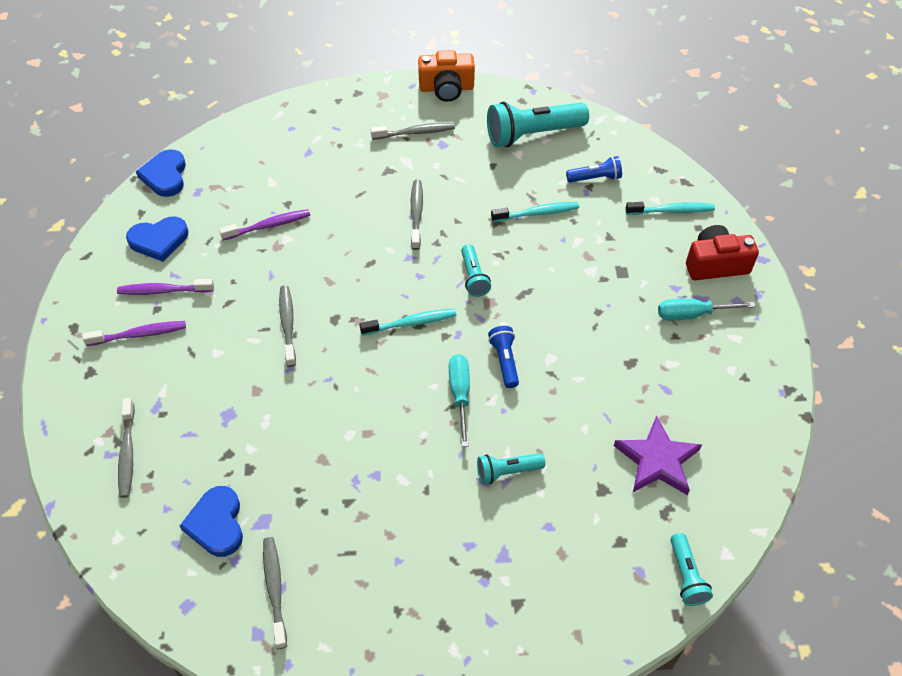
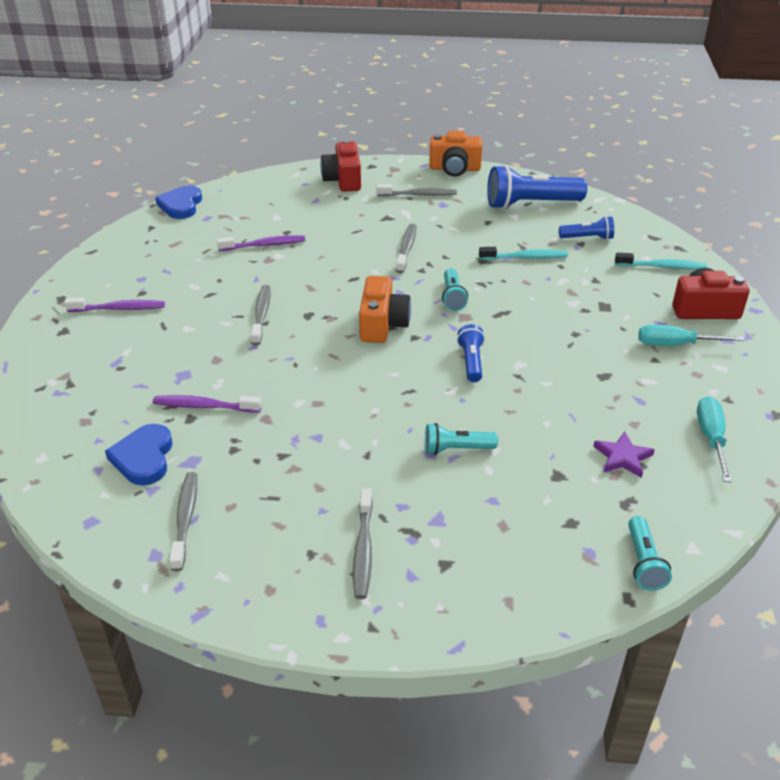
camera: 10 degrees right, 15 degrees down
(127, 453) = (76, 393): grey toothbrush -> grey toothbrush (363, 550)
(159, 240) = (160, 246): blue heart -> none
(163, 291) = (152, 280): purple toothbrush -> purple toothbrush (204, 406)
(331, 118) = (343, 180): none -> red camera
(411, 323) = (382, 324): turquoise toothbrush -> orange camera
(460, 394) = (419, 382): turquoise screwdriver -> turquoise screwdriver (711, 438)
(532, 134) = (531, 204): turquoise flashlight -> blue flashlight
(657, 460) = (623, 457): purple star -> purple star, size x0.62

